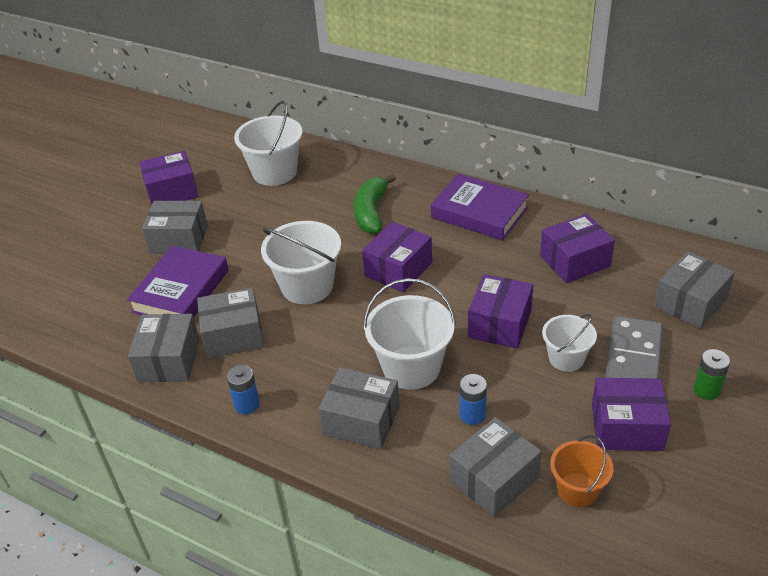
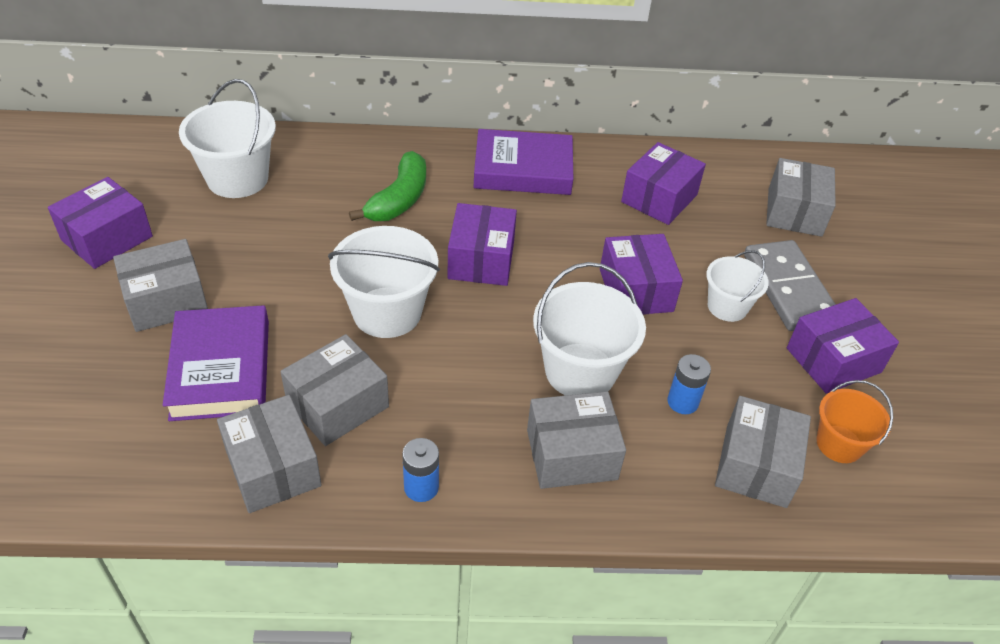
camera: 35 degrees left, 5 degrees up
(371, 212) = (399, 199): green banana -> green banana turned 135 degrees counterclockwise
(706, 390) = (871, 297): green battery -> none

